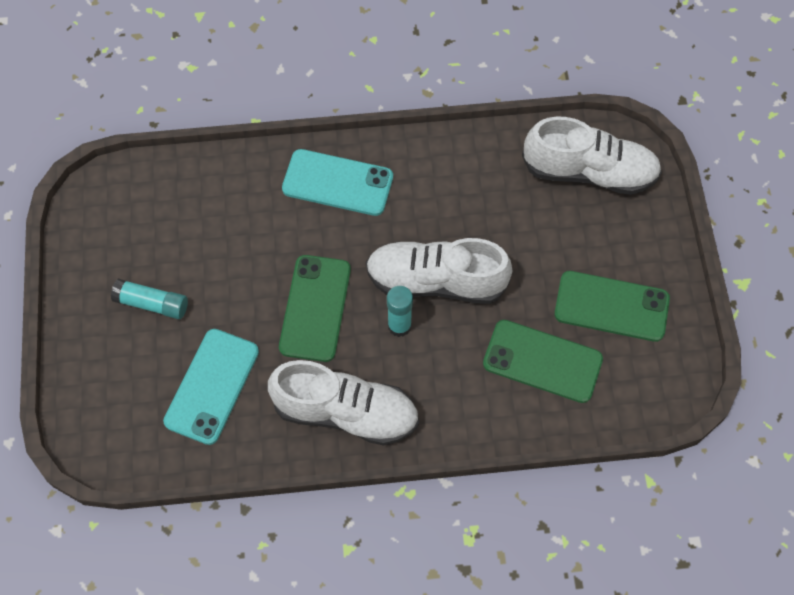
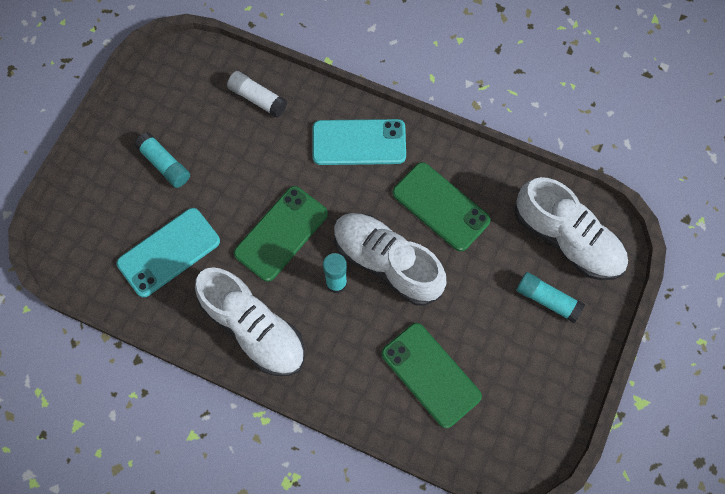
camera: 30 degrees right, 5 degrees up
(208, 192) = (257, 98): none -> white glue stick
(337, 183) = (359, 142): turquoise phone -> turquoise phone turned 45 degrees counterclockwise
(605, 235) = (547, 299): none -> turquoise glue stick
(611, 306) = (515, 361): green phone -> green phone (440, 207)

